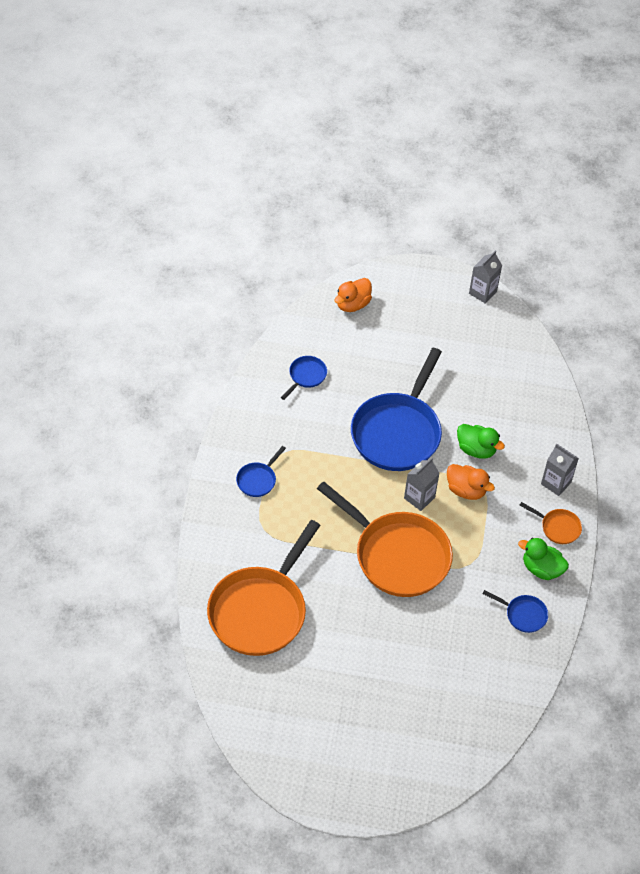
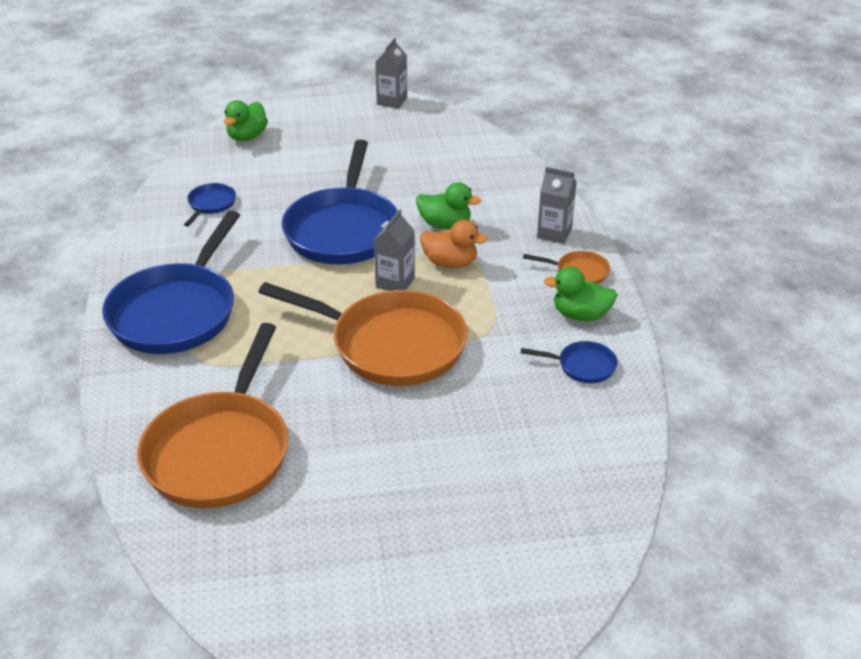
camera: 15 degrees left, 15 degrees down
(258, 480) = (176, 312): blue pan -> blue pan, size x2.34
(352, 304) = (247, 136): orange duck -> green duck

